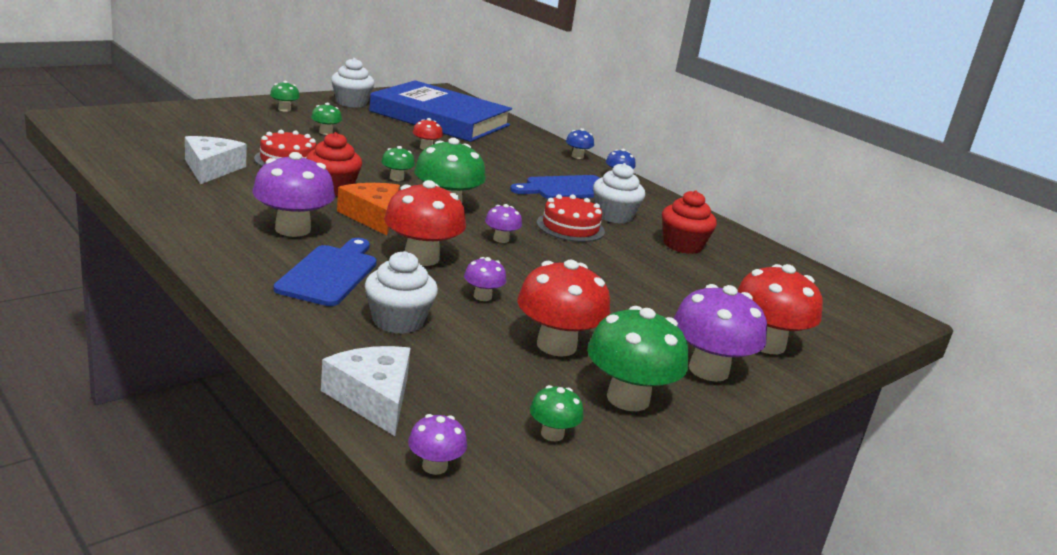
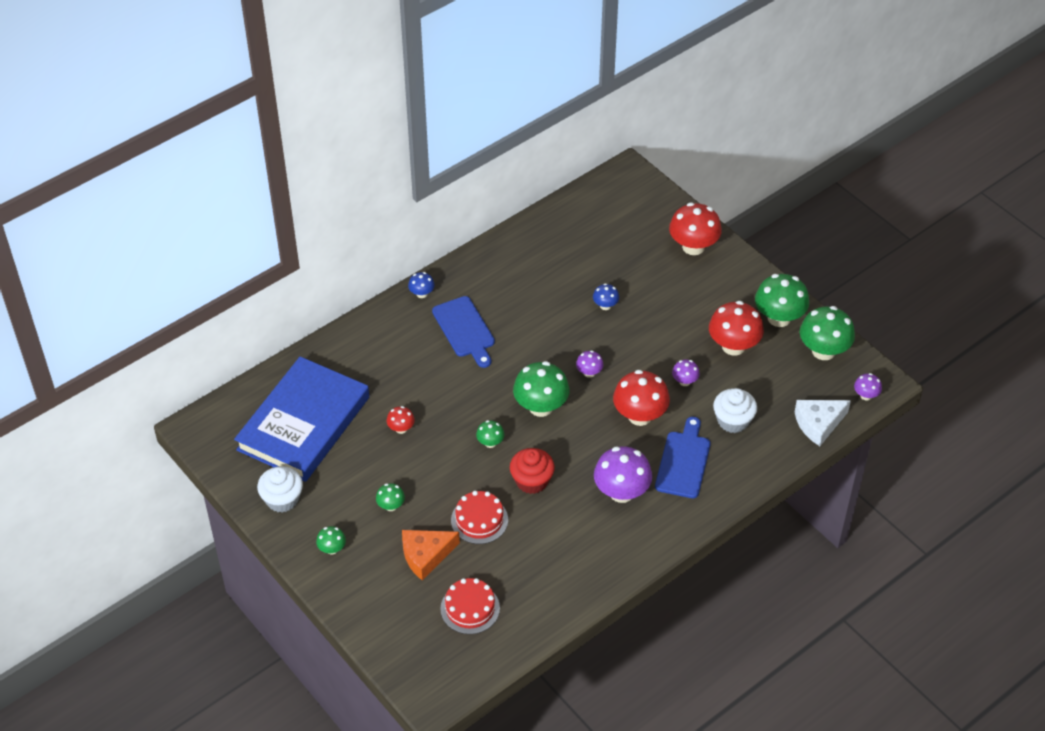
camera: 85 degrees left, 25 degrees up
(211, 169) = (522, 565): white cheese -> none
(329, 273) = (683, 461): blue cutting board -> blue cutting board turned 90 degrees clockwise
(372, 217) = (579, 449): orange cheese -> orange cheese (426, 555)
(552, 434) = (823, 351): green mushroom -> green mushroom, size x2.02
(570, 227) = (549, 331): red cake -> red cake (470, 608)
(577, 156) = (375, 318): blue mushroom -> blue mushroom (605, 305)
(614, 216) = (514, 303): white cupcake -> none
(682, 245) = (556, 267): red cupcake -> none
(708, 370) = (735, 279): purple mushroom -> none

